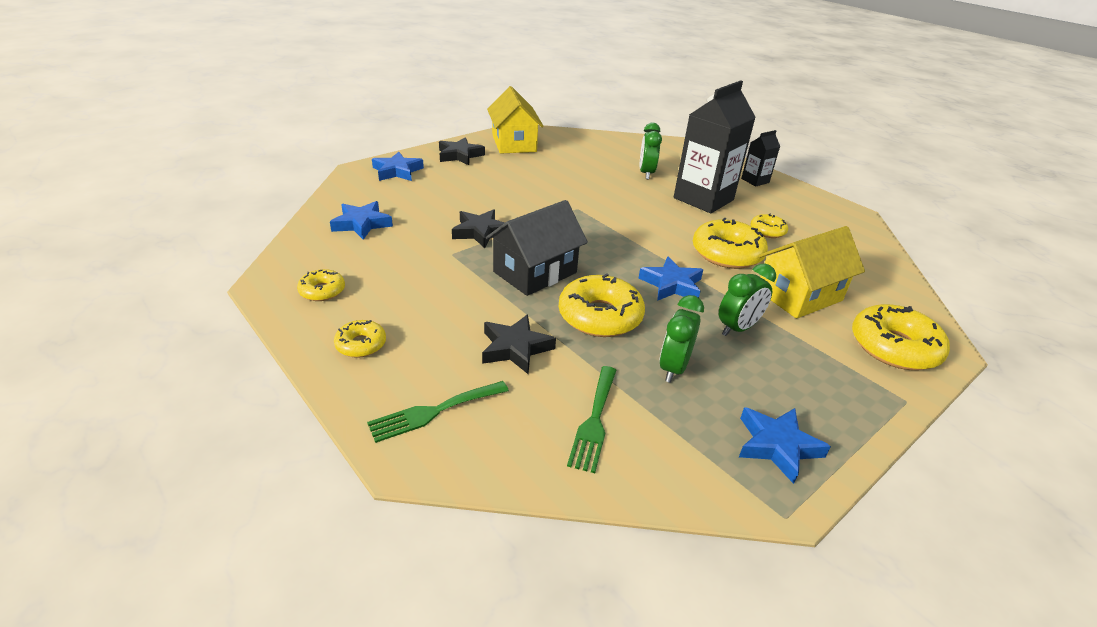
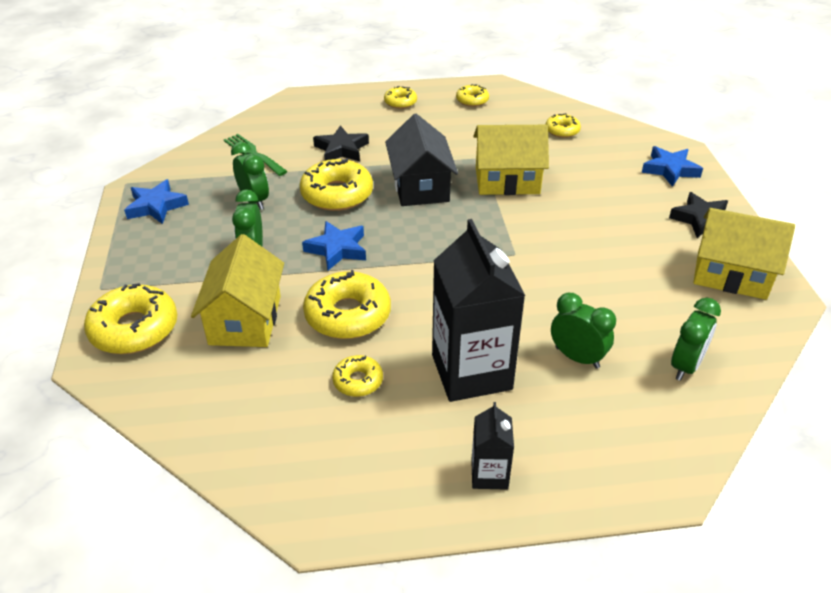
camera: 125 degrees right, 5 degrees up
(362, 224) = (562, 130): blue star -> yellow donut
(434, 412) = (319, 110): green fork -> none
(480, 232) = (507, 181): black star -> yellow house
(611, 148) = (685, 366): none -> green clock

